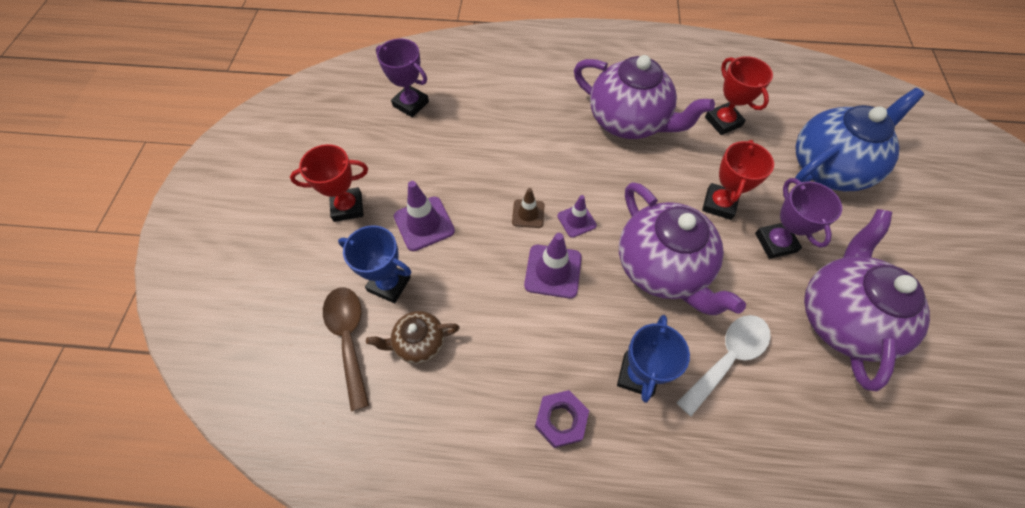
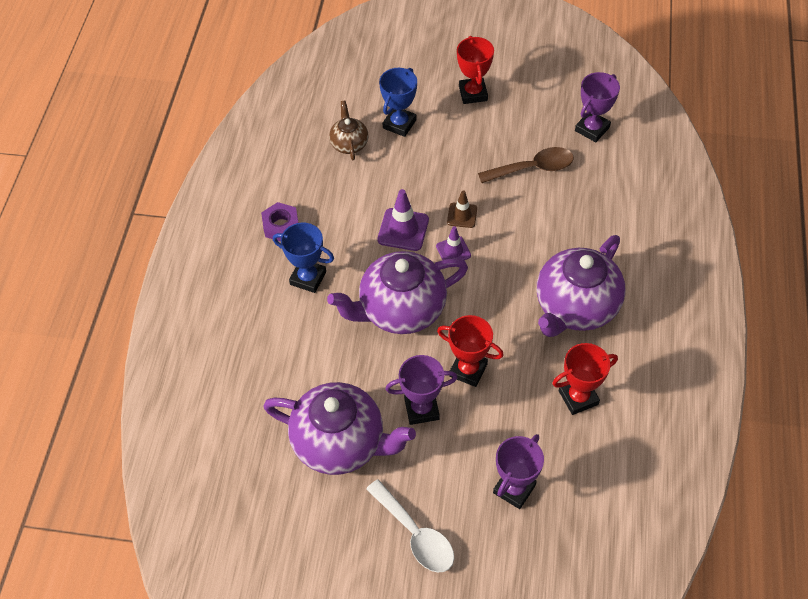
camera: 95 degrees right, 5 degrees down
(349, 338) = (357, 104): brown spoon -> brown spoon (532, 168)
(424, 223) = (454, 143): purple traffic cone -> none
(727, 358) = (313, 343): white spoon -> white spoon (415, 534)
(829, 167) = (514, 489): blue teapot -> purple trophy

